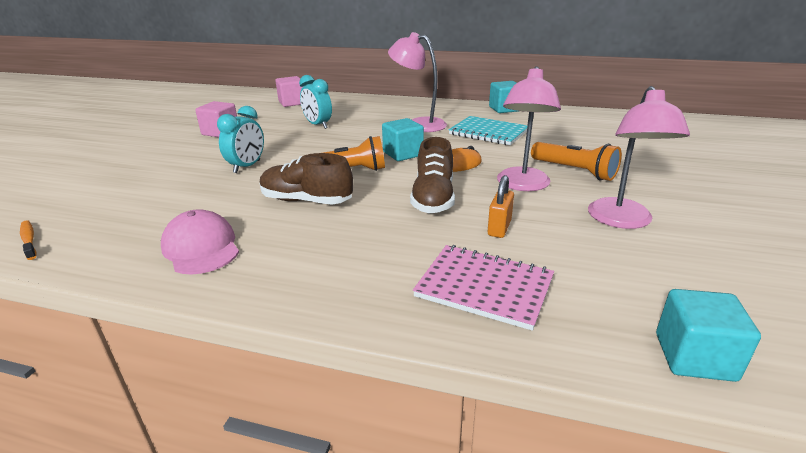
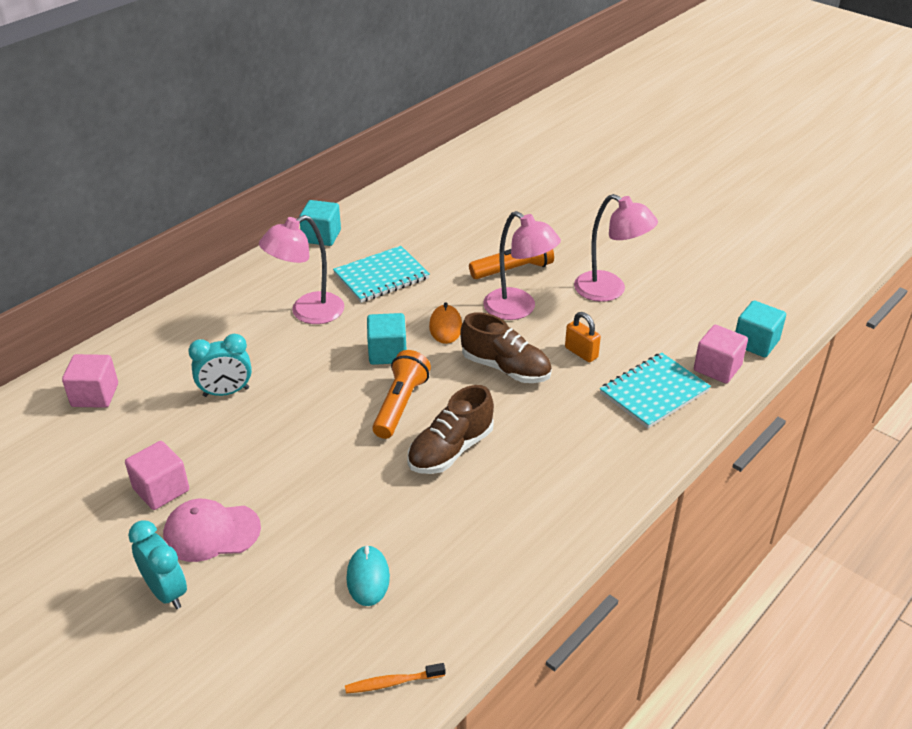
camera: 65 degrees left, 10 degrees up
(147, 205) = (368, 578): none -> turquoise mouse
(201, 248) = (500, 539): pink cap -> pink cap (211, 532)
(247, 166) = (319, 480): turquoise clock -> turquoise clock (166, 592)
(484, 287) = (654, 392): pink notebook -> turquoise notebook
(589, 329) = (717, 368): none -> pink cube

